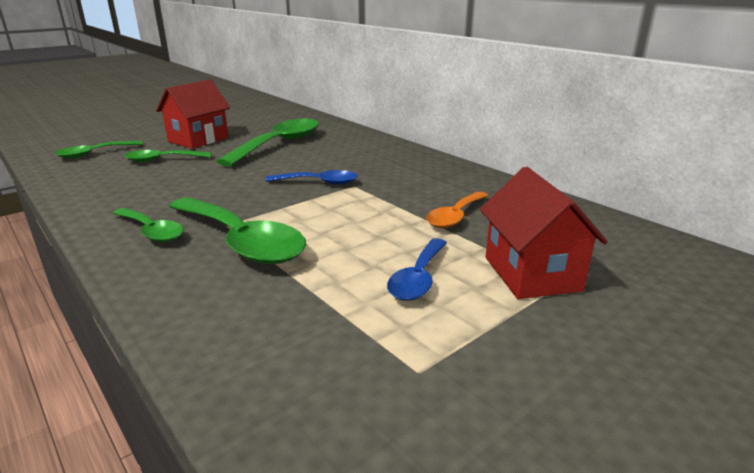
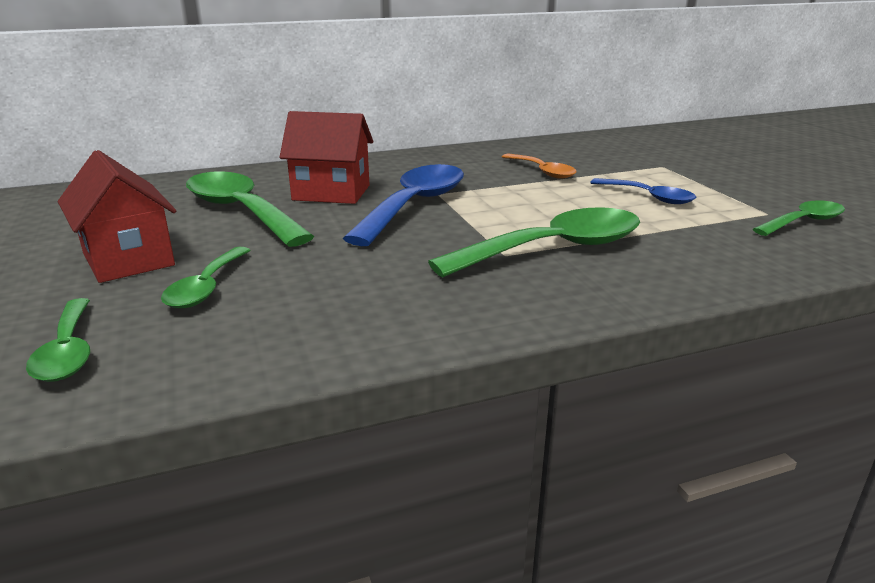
camera: 70 degrees left, 0 degrees up
(152, 231) = (502, 293): green spoon -> green spoon (803, 222)
(319, 182) = (415, 205): blue spoon -> blue spoon, size x1.77
(532, 274) = (649, 169): red house -> red house (331, 193)

